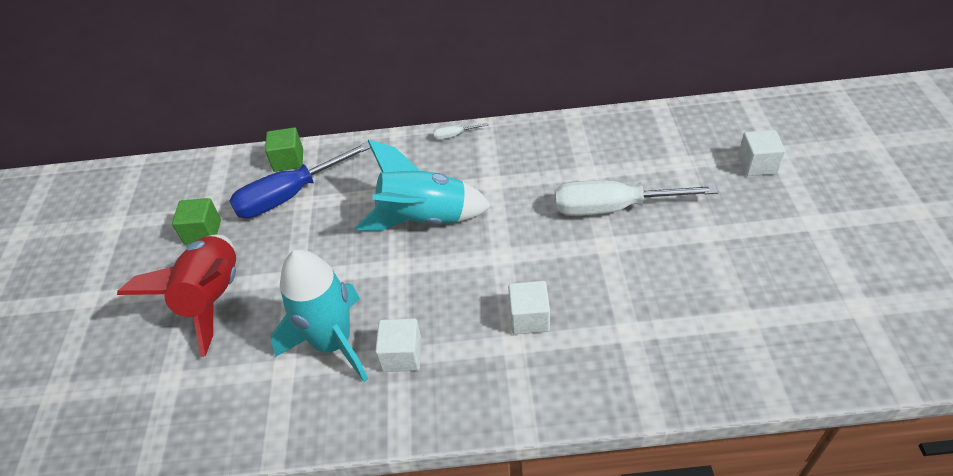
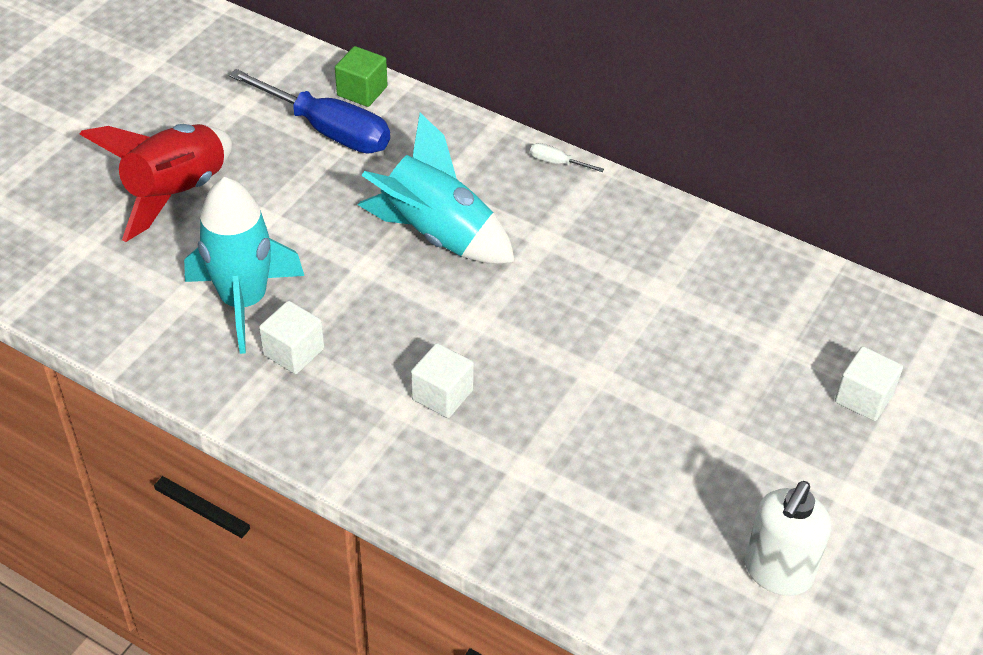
camera: 30 degrees right, 0 degrees up
(203, 232) = (219, 120): green cube -> none
(289, 196) = (329, 131): blue screwdriver -> blue screwdriver turned 150 degrees counterclockwise
(611, 208) = (642, 342): white screwdriver -> none
(831, 293) = (778, 572): none -> white soap dispenser

